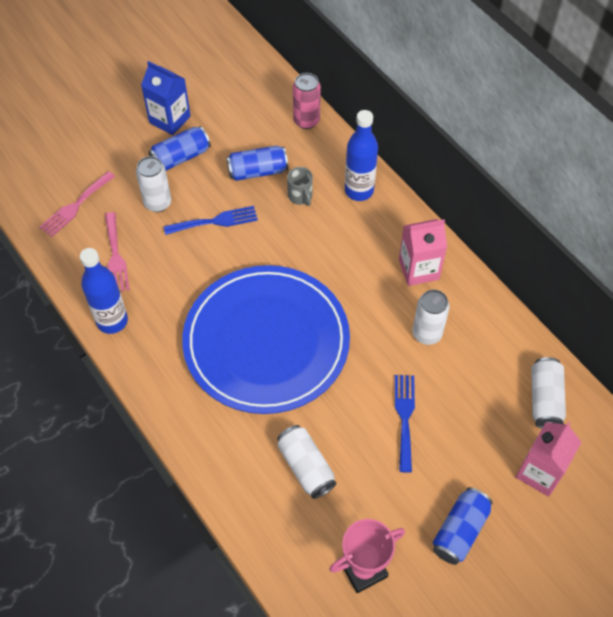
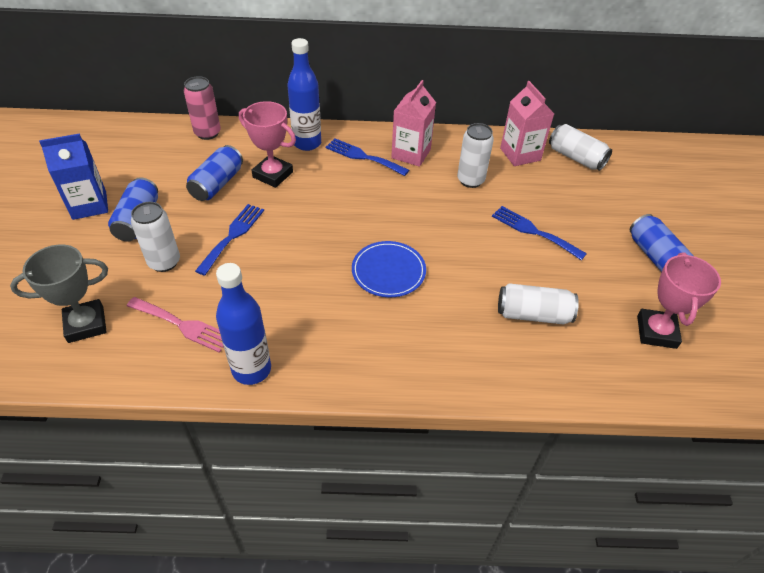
camera: 55 degrees left, 10 degrees down
(75, 206) = (86, 324): pink fork -> grey trophy
(266, 341) = (388, 271): blue plate -> blue plate, size x0.42
(300, 196) = (273, 175): grey mug -> pink trophy
(380, 239) = (363, 157): none -> blue fork
(540, 472) = (633, 191): pink carton -> pink carton (520, 154)

